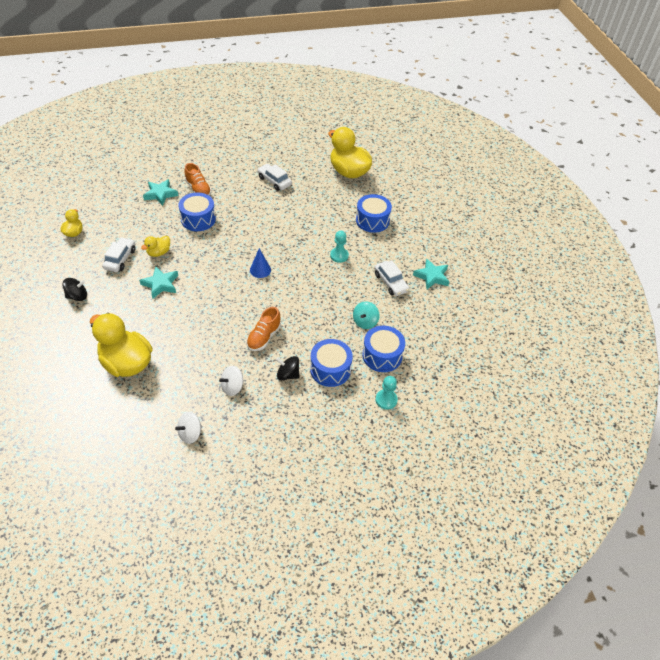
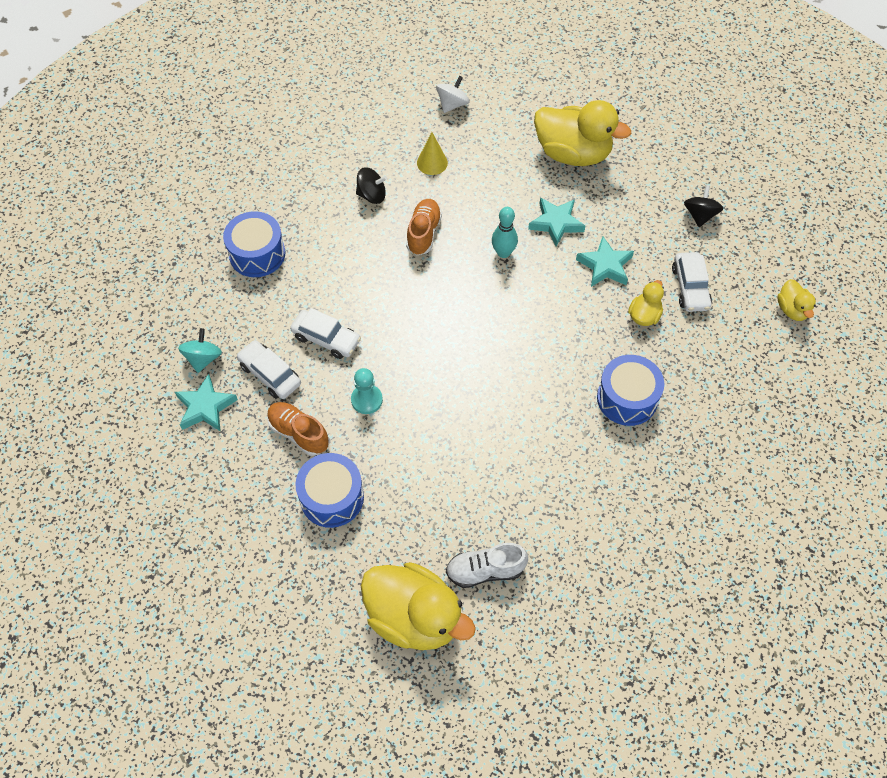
camera: 165 degrees right, 10 degrees up
(77, 296) = (700, 215): black spinning top -> black spinning top turned 135 degrees clockwise
(160, 194) = (724, 431): turquoise star -> turquoise star (556, 223)
(198, 189) = (669, 465): orange shoe -> orange shoe (298, 433)
(218, 310) = (503, 253): none -> turquoise bowling pin
(232, 387) = (432, 163): white spinning top -> yellow cone
(260, 270) = (478, 333): blue cone -> none
(274, 181) = (547, 536): white car -> white car (326, 339)
(309, 178) = (485, 570): none -> white shoe
(330, 369) = (320, 216): blue drum -> none
(365, 322) = (293, 296): turquoise spinning top -> turquoise spinning top (203, 358)
(386, 400) = (239, 200): turquoise pawn -> none

